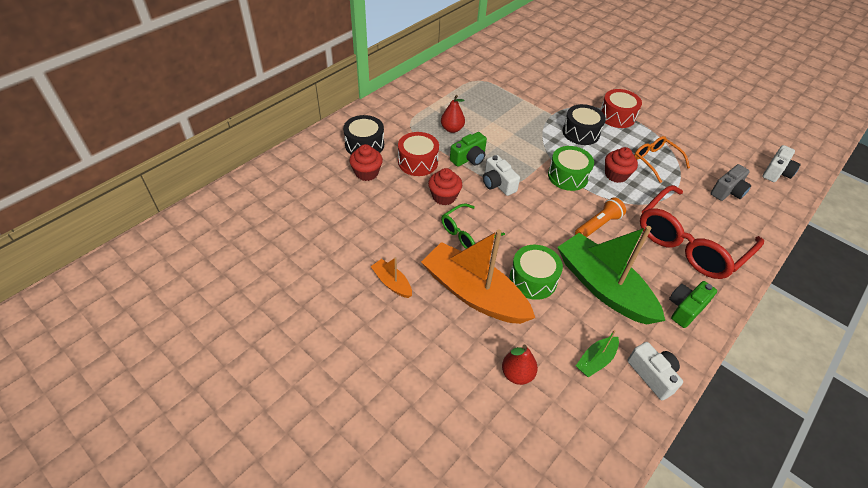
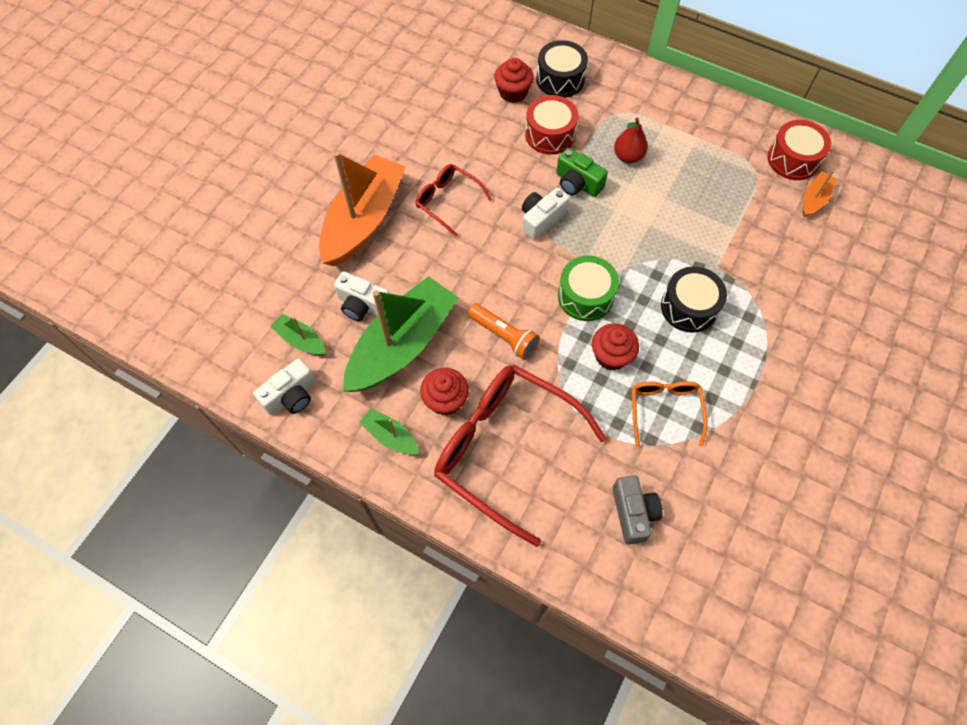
camera: 80 degrees right, 15 degrees up
(392, 283) = (361, 149): orange boat -> orange boat (814, 199)
(444, 196) = (499, 170): red cupcake -> red cupcake (445, 400)
(467, 233) = (447, 201): green glasses -> red glasses
(517, 374) = (273, 270): red pear -> none
(533, 279) = (396, 272): green drum -> none
(617, 116) = (753, 355): red drum -> red drum (793, 159)
(655, 161) = (664, 410): orange glasses -> orange glasses turned 45 degrees counterclockwise
(685, 309) = (390, 436): green camera -> green boat
(728, 191) = (633, 513): grey camera -> grey camera turned 135 degrees counterclockwise
(776, 172) = (713, 601): white camera -> white camera (363, 305)

